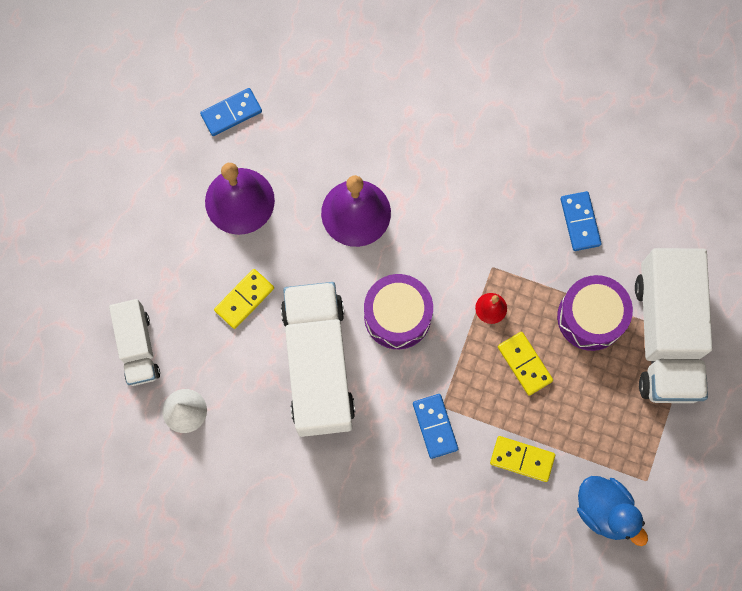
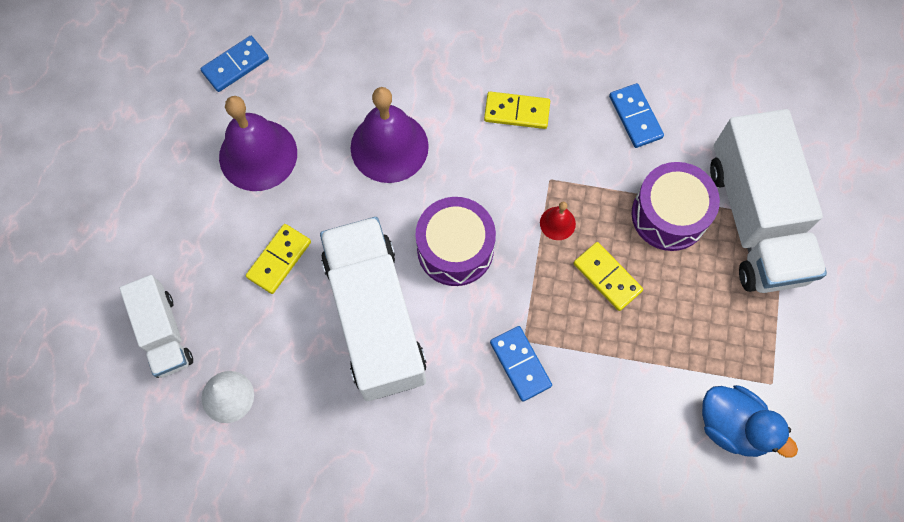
camera: 10 degrees left, 5 degrees down
(522, 459) = (626, 384): yellow domino -> yellow domino (517, 112)

